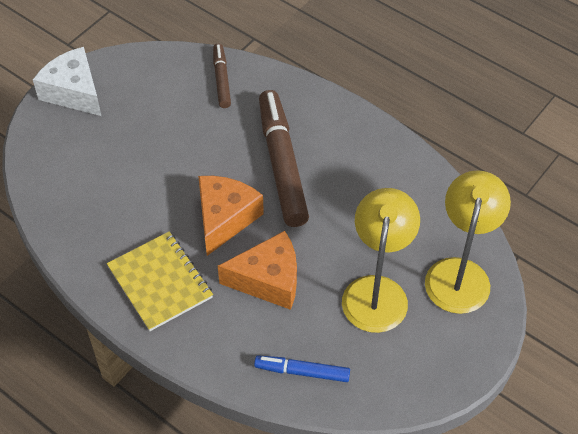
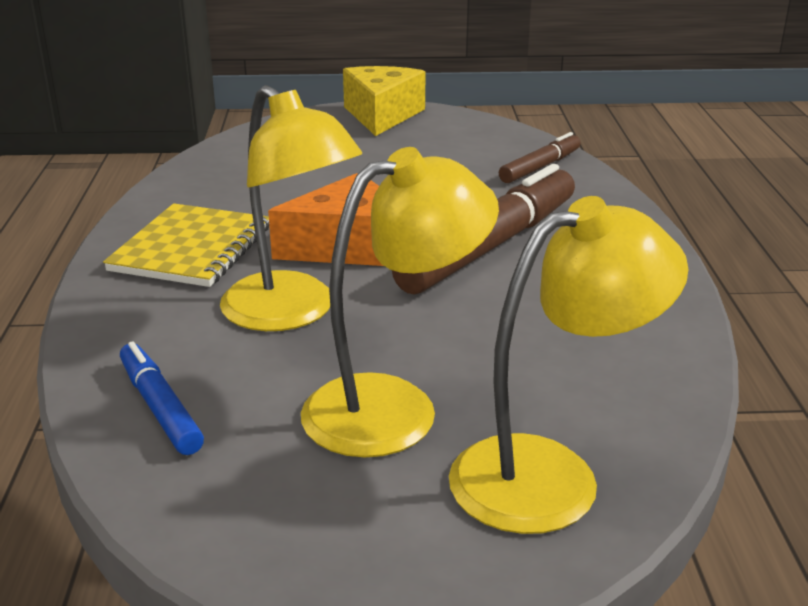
camera: 50 degrees right, 25 degrees down
(74, 92) = (382, 115): white cheese -> yellow cheese
(268, 280) = (291, 313): orange cheese -> yellow lamp

